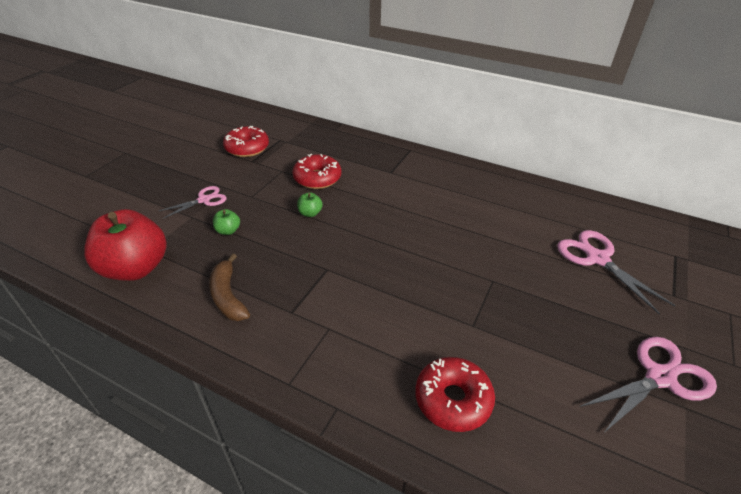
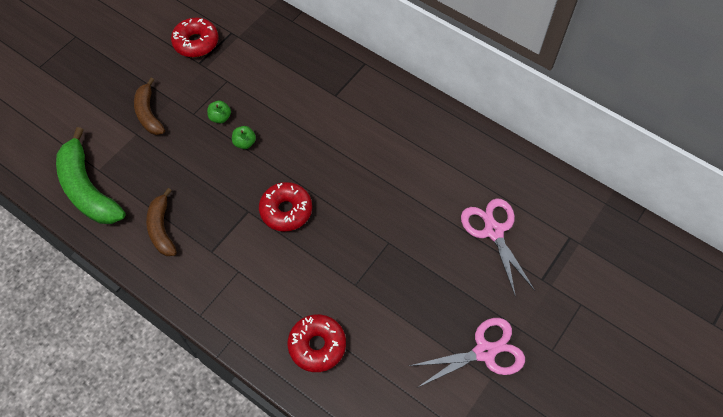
camera: 10 degrees right, 20 degrees up
(136, 268) = (88, 189): red apple -> green banana
(204, 200) = (149, 113): pink scissors -> brown banana
(228, 231) = (168, 155): green apple -> green apple (220, 118)
(317, 178) = (260, 96): red donut -> red donut (286, 210)

